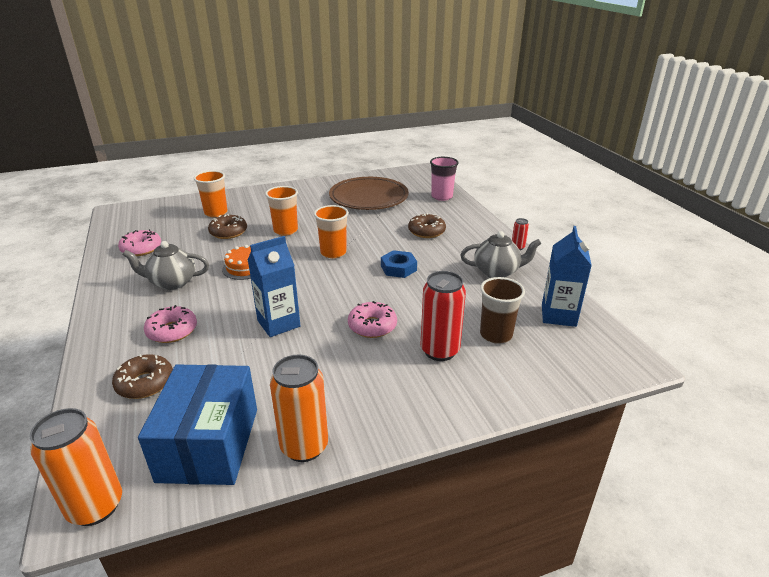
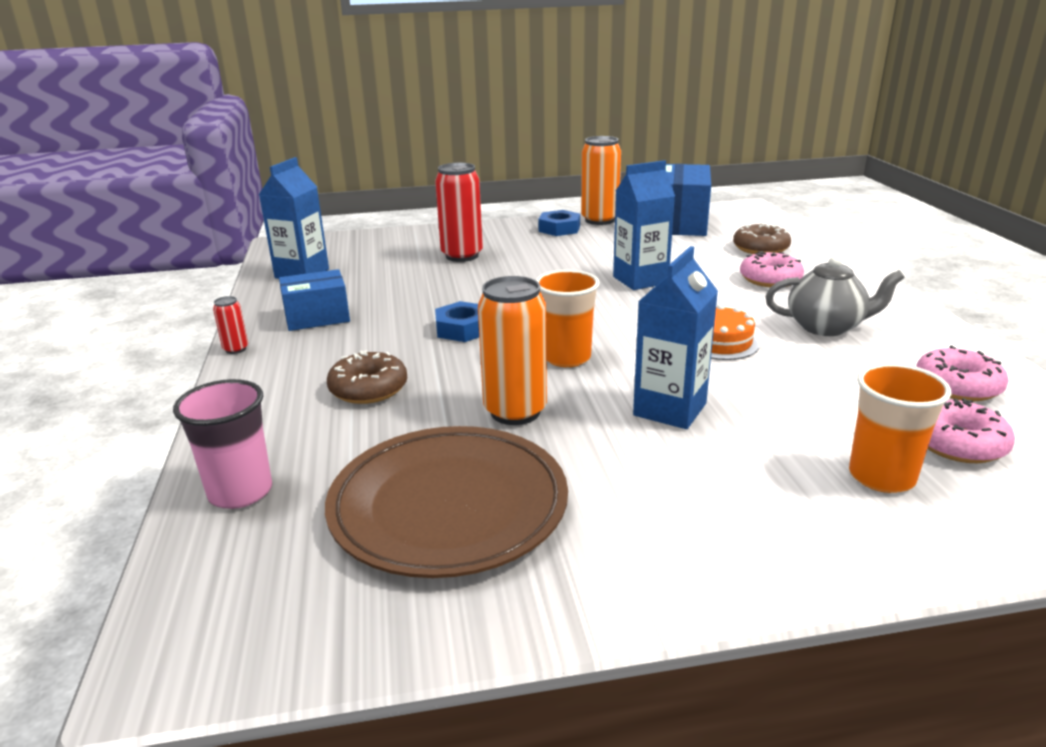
camera: 170 degrees left, 5 degrees down
(95, 506) = (738, 208): orange can -> orange can (515, 411)
(228, 232) = (800, 413): brown donut -> none
(285, 230) = (670, 409): orange cup -> blue carton
(354, 417) = (559, 229): none -> blue nut
(372, 326) = (526, 274): pink donut -> pink donut (957, 443)
(496, 335) = (392, 263): brown cup -> none
(497, 272) = (317, 317): grey teapot -> blue box

